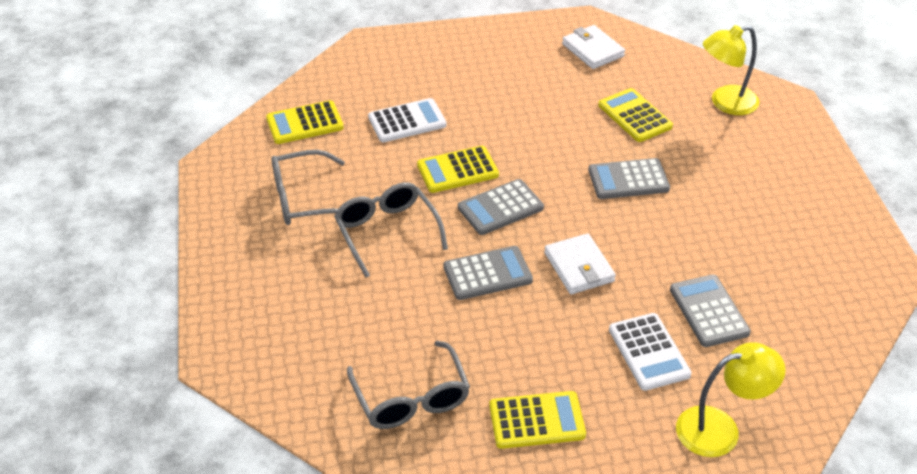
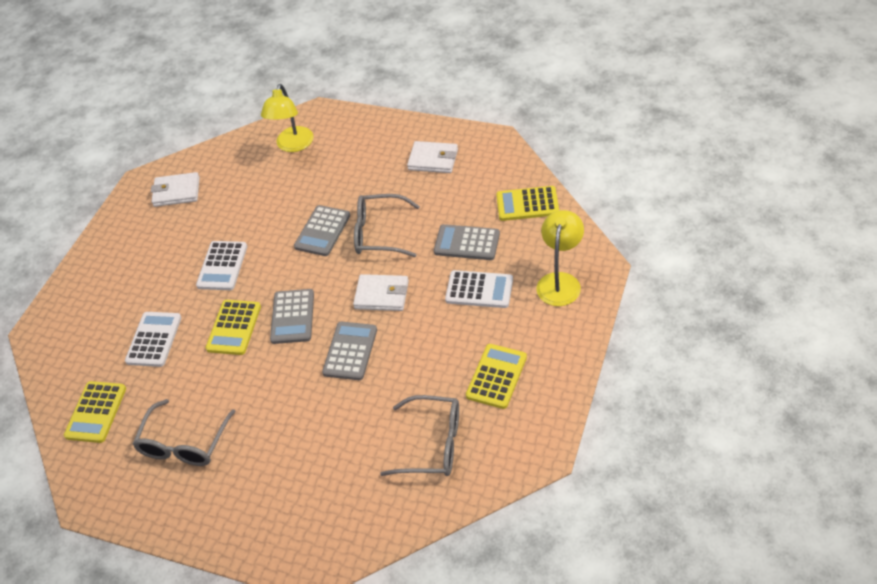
camera: 55 degrees left, 5 degrees up
(387, 232) = (263, 399): grey glasses -> grey glasses (379, 233)
(526, 126) = (222, 266): none -> white calculator
(635, 116) = (264, 199): yellow calculator -> yellow calculator (527, 204)
(808, 227) = (433, 160): none -> white wallet

